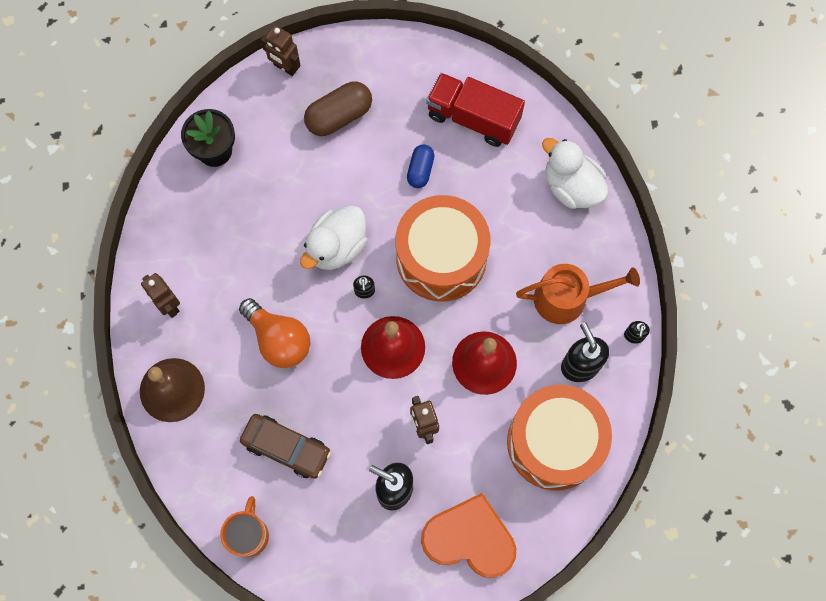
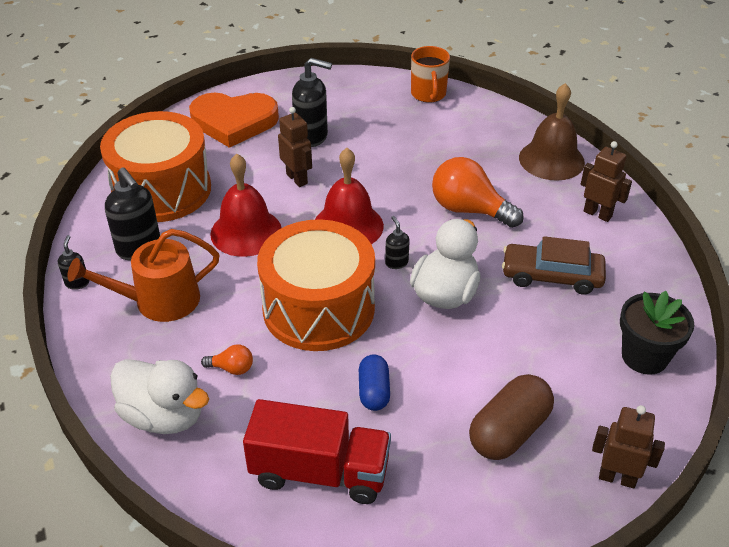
camera: 165 degrees right, 30 degrees down
(286, 448) = (423, 144): brown car -> brown car (551, 276)
(518, 216) = (232, 368): none -> orange light bulb

